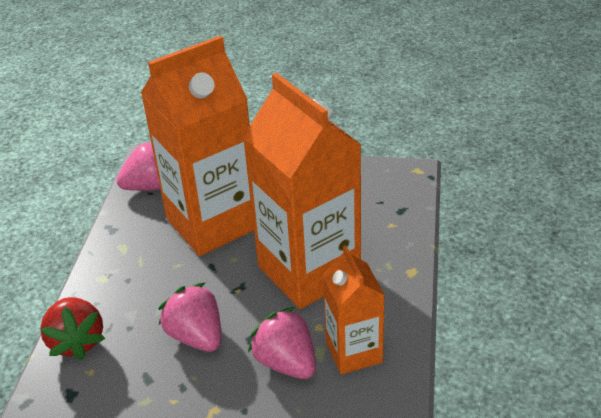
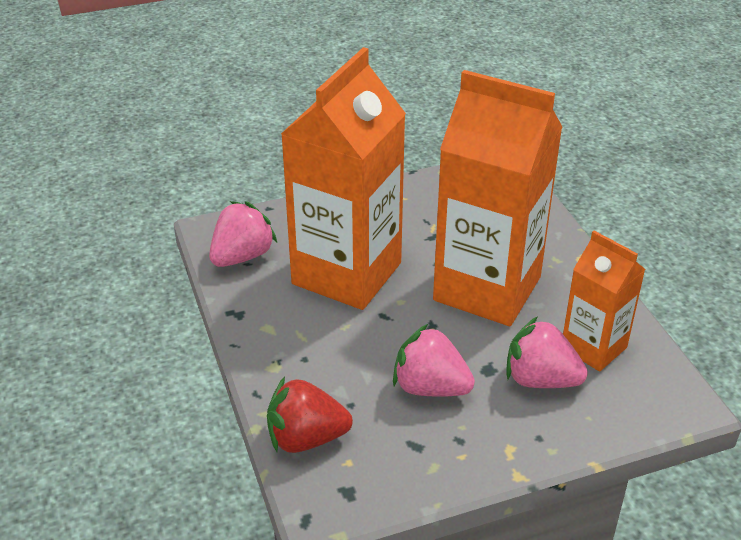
camera: 30 degrees left, 0 degrees up
(77, 341) = (306, 438): red strawberry -> red strawberry turned 135 degrees clockwise

